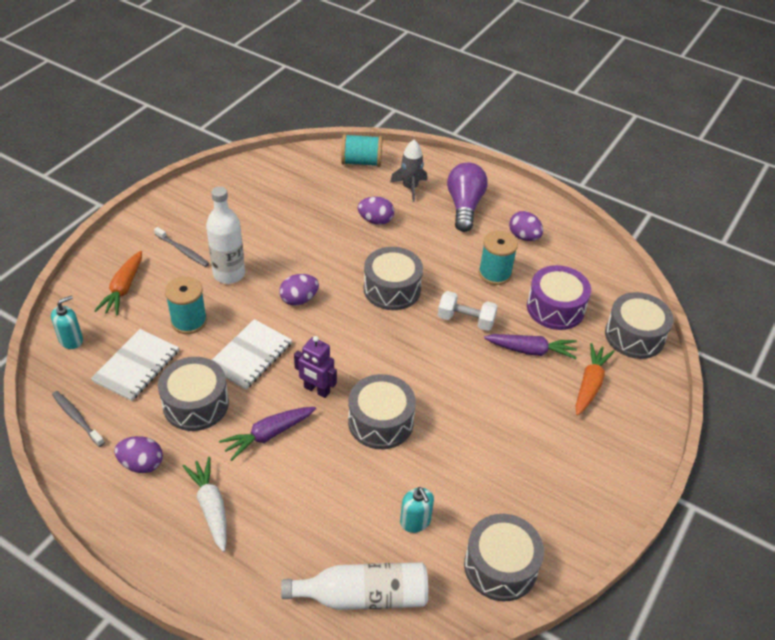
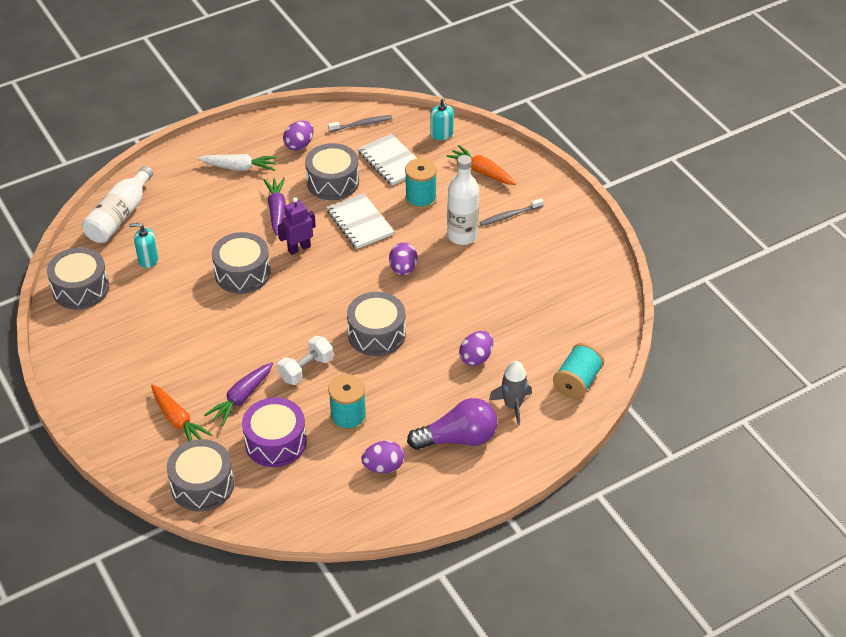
camera: 120 degrees right, 0 degrees up
(464, 206) = (458, 438): purple light bulb -> purple light bulb turned 45 degrees counterclockwise

